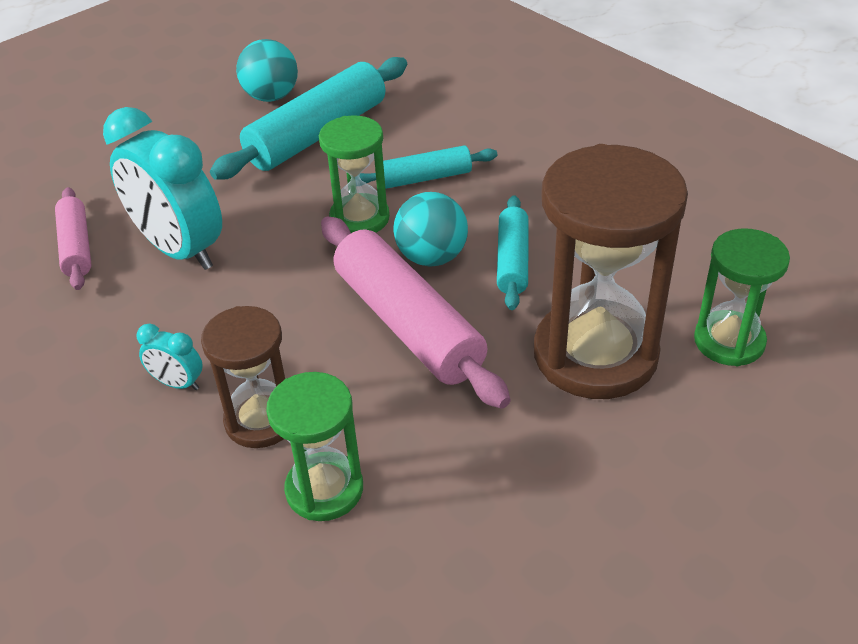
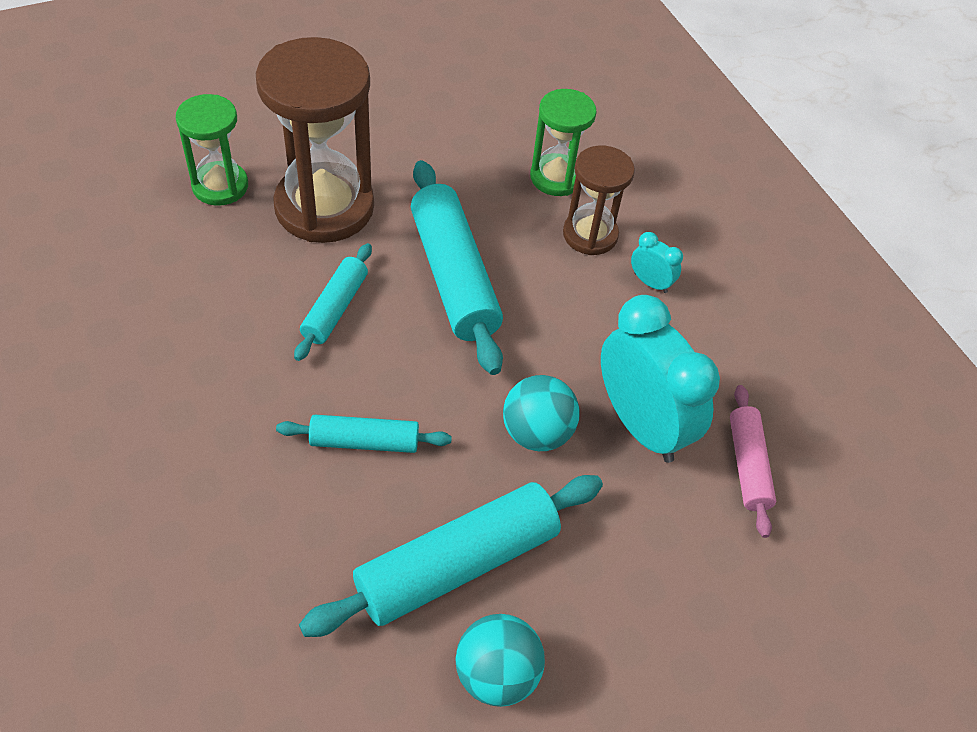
camera: 170 degrees left, 10 degrees up
(359, 218) = (453, 407): green hourglass -> none
(408, 324) = (454, 276): pink rolling pin -> turquoise rolling pin
(432, 257) = (404, 336): turquoise ball -> turquoise ball (537, 433)

